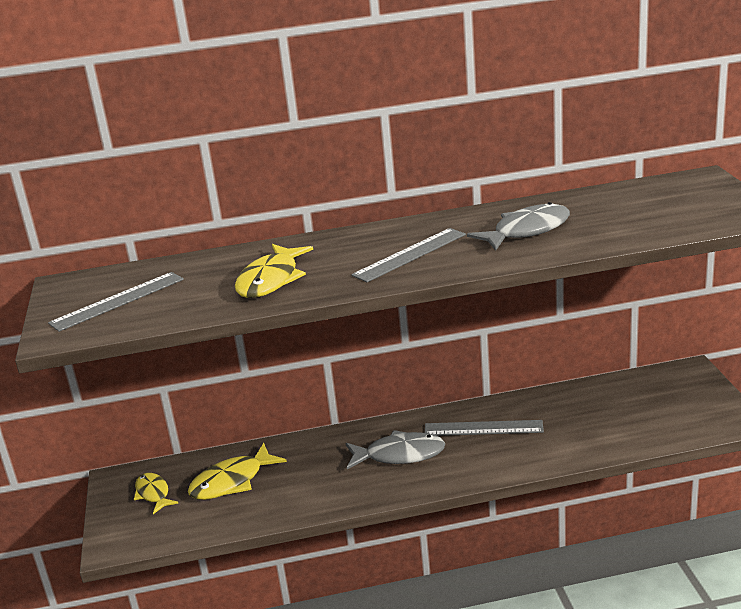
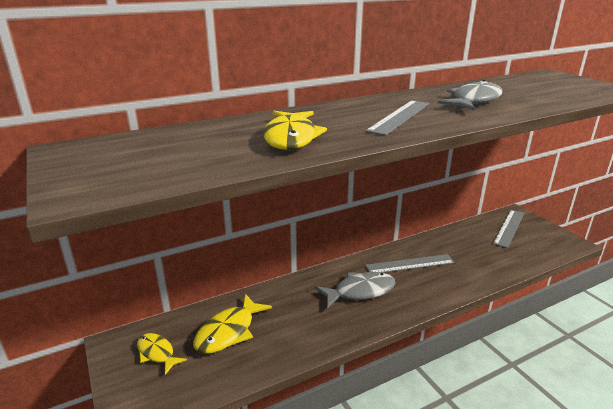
camera: 20 degrees left, 0 degrees up
(118, 301) = (137, 160): grey ruler -> grey ruler (509, 228)

